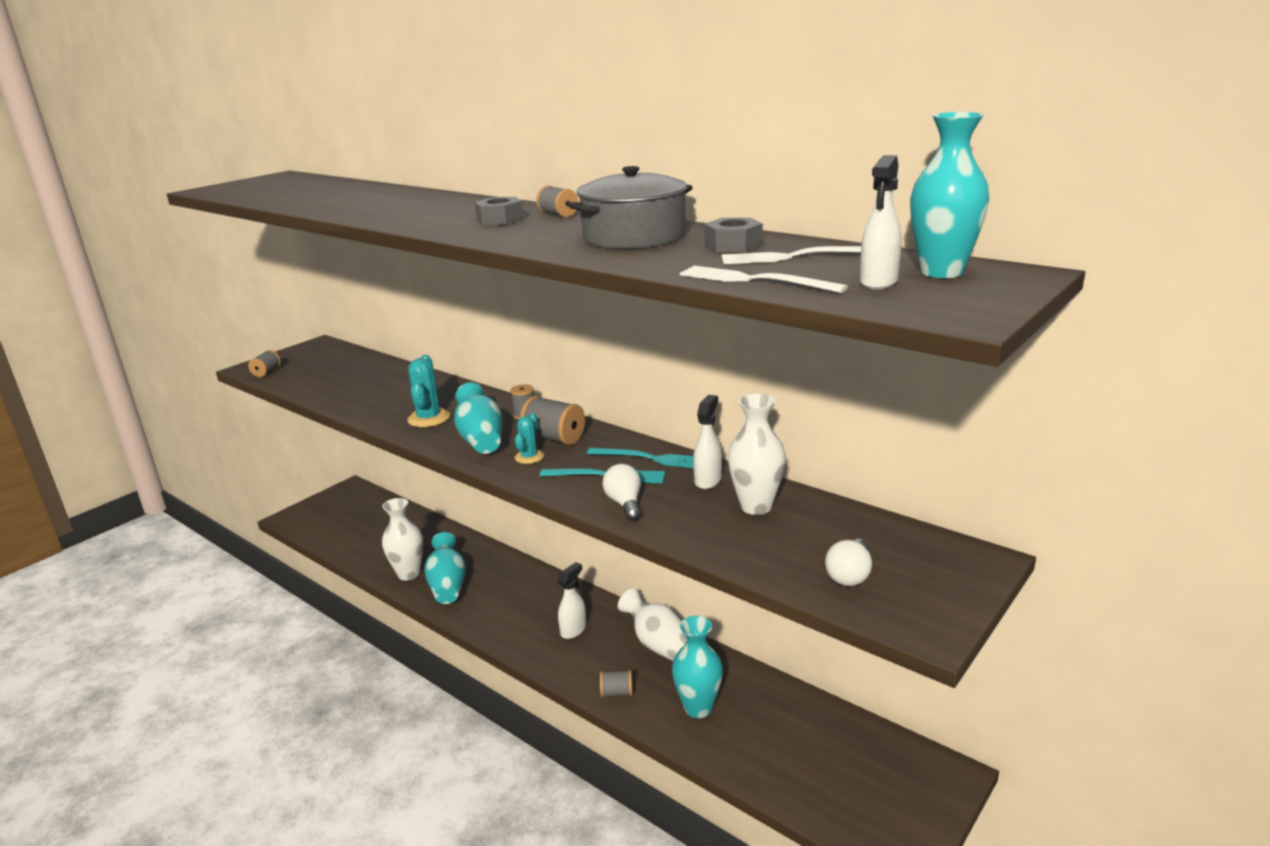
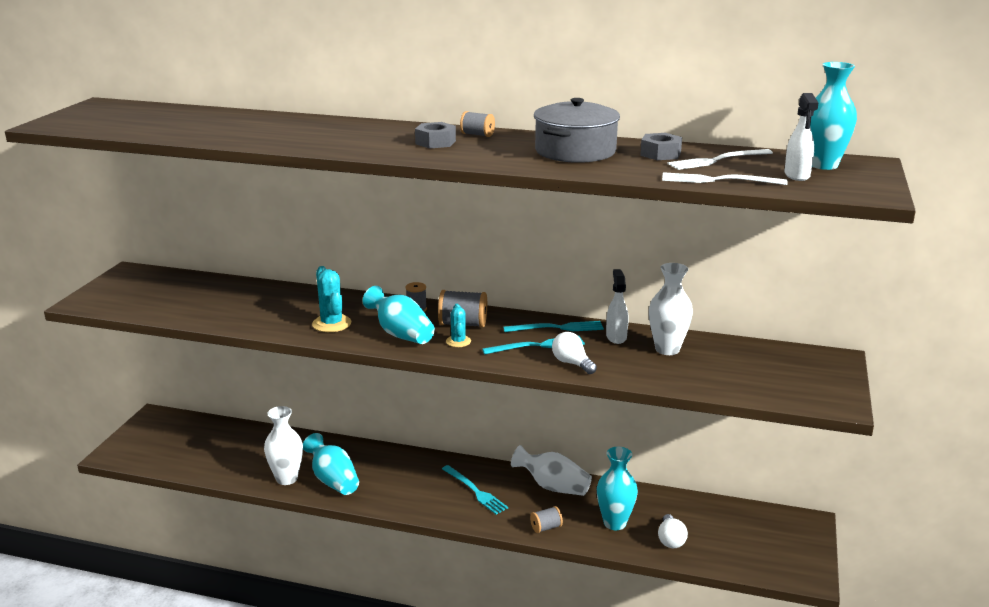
camera: 25 degrees left, 0 degrees up
(266, 372) = (107, 304): grey spool -> none
(573, 630) = (475, 491): white spray bottle -> turquoise fork
(849, 575) = (767, 382): white light bulb -> white light bulb (670, 540)

